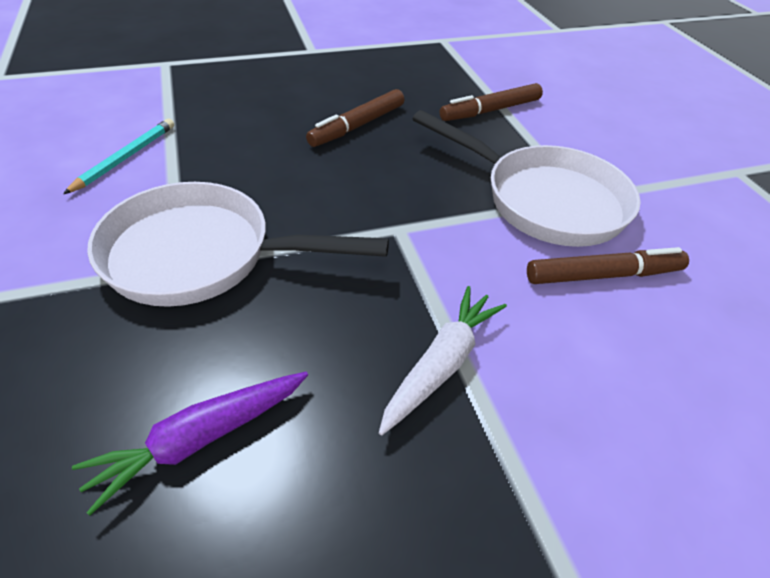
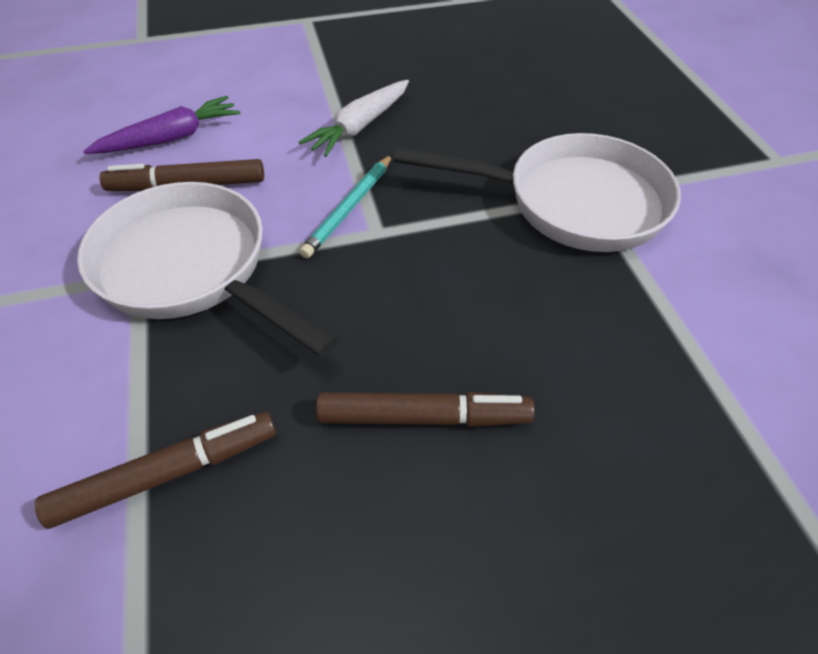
camera: 175 degrees left, 5 degrees up
(126, 158) = (745, 333): turquoise pencil -> turquoise pencil (349, 208)
(200, 439) = (517, 95): purple carrot -> purple carrot (171, 138)
(357, 126) = (424, 417): brown marker -> brown marker turned 45 degrees clockwise

